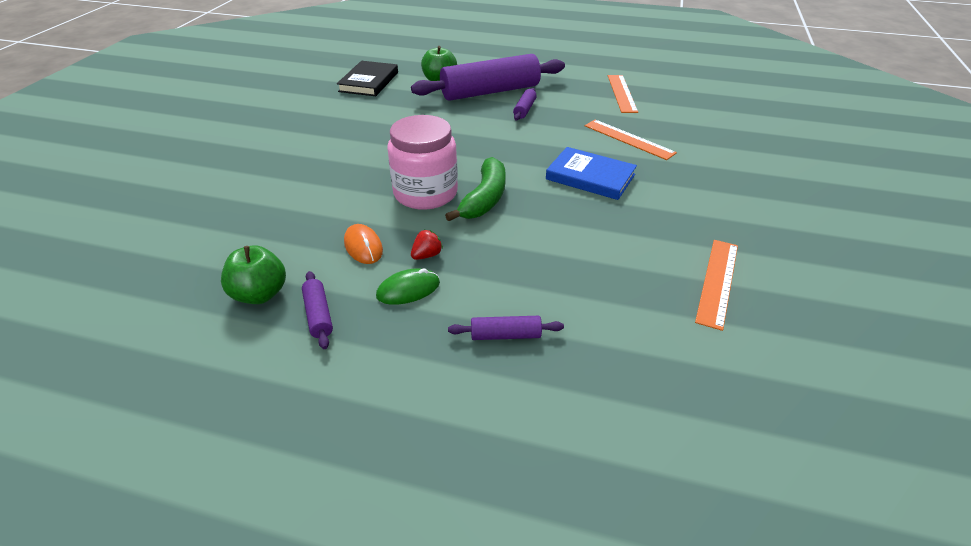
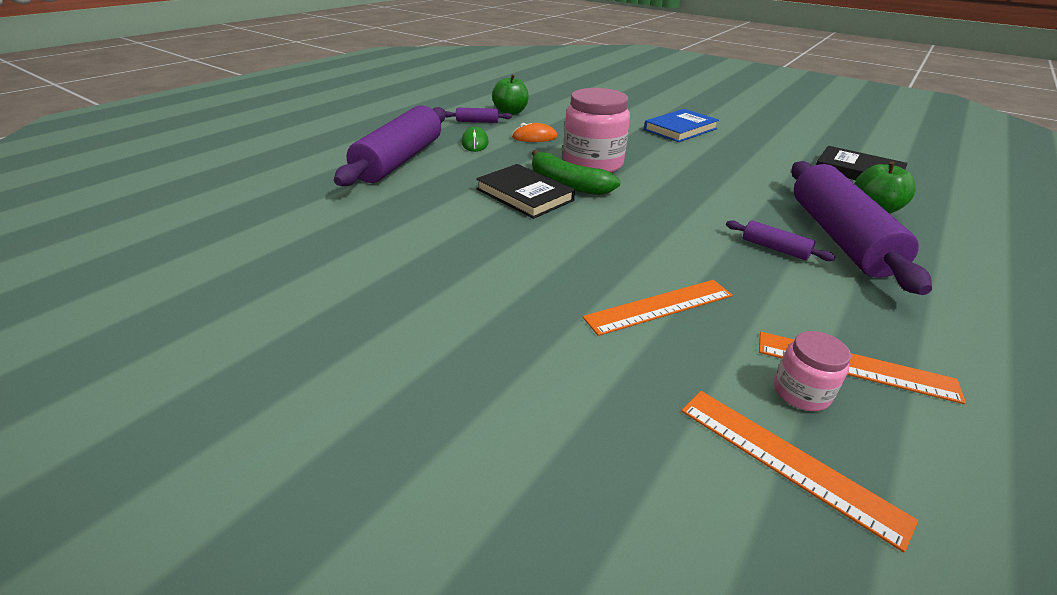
camera: 110 degrees right, 5 degrees down
(427, 255) = (506, 152): red strawberry -> none
(505, 335) = (400, 160): purple rolling pin -> purple rolling pin, size x2.43
(526, 216) = (525, 195): none -> black book
(590, 177) = (572, 245): blue book -> blue book (680, 129)
(655, 104) = (801, 392): none -> pink jar
(717, 282) = (342, 254): orange ruler -> orange ruler (787, 461)

